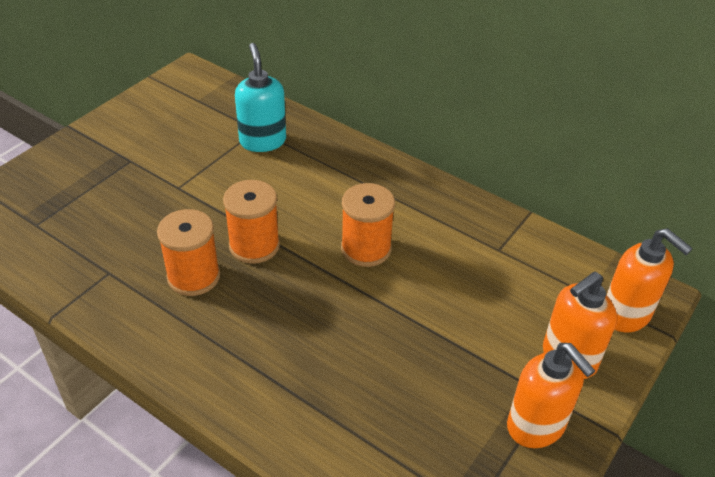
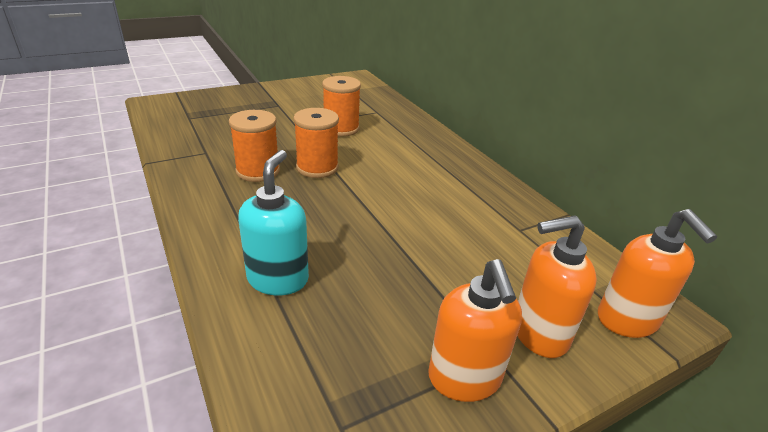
camera: 25 degrees right, 10 degrees down
(262, 141) = (375, 118): turquoise soap dispenser -> turquoise soap dispenser (278, 279)
(366, 249) = (401, 194): orange spool -> orange spool (341, 128)

